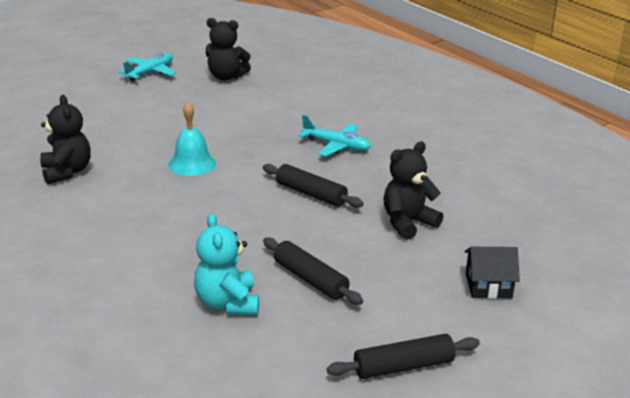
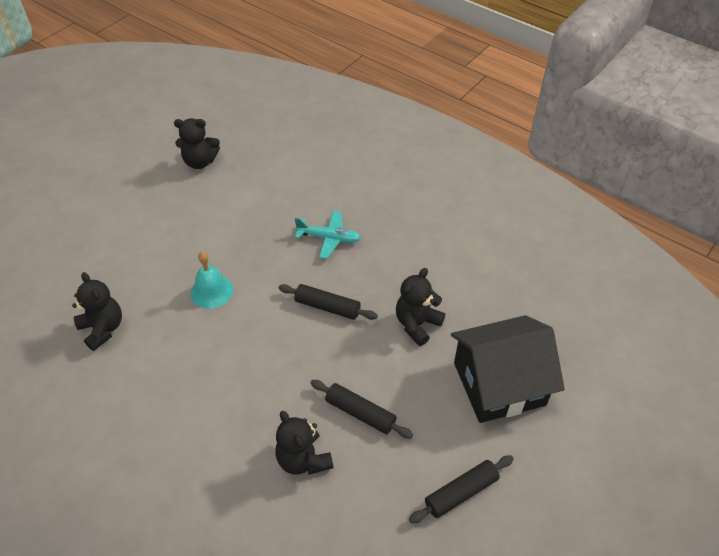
camera: 15 degrees left, 20 degrees up
(150, 73) = (126, 170): turquoise plane -> none
(227, 303) = (303, 459): turquoise teddy bear -> black teddy bear
(488, 286) = (499, 384): black house -> black house, size x2.19

